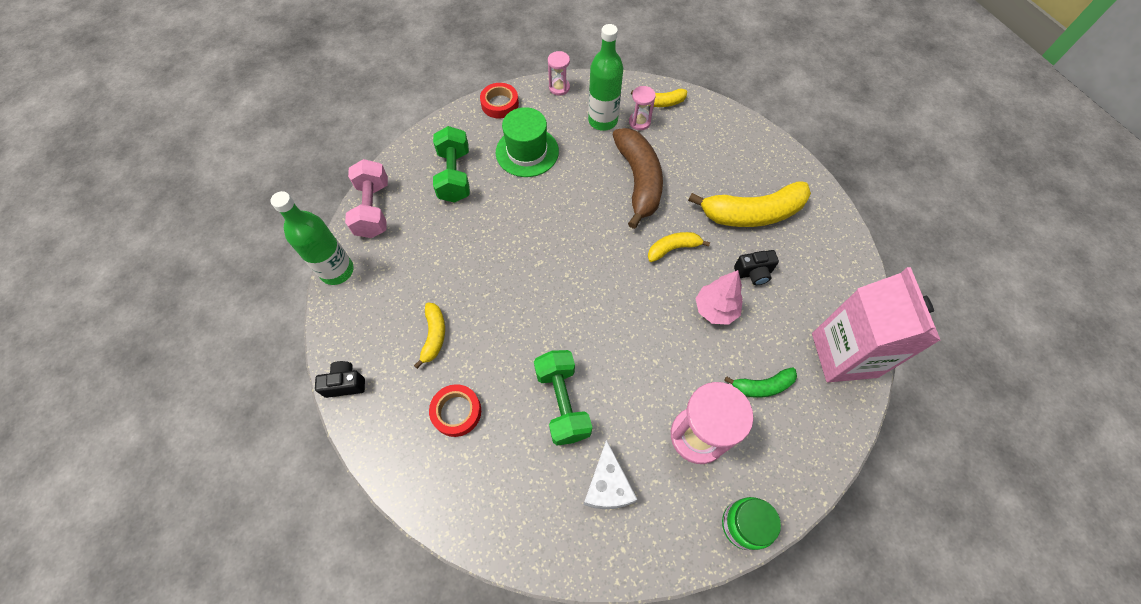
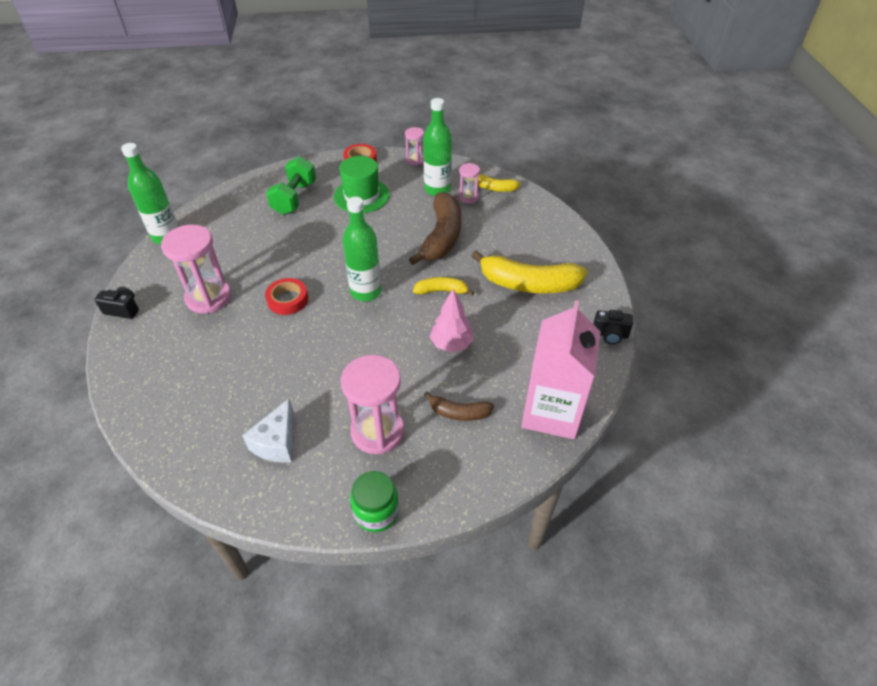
camera: 20 degrees right, 15 degrees down
(373, 209) = (219, 205): pink dumbbell -> none
(434, 336) = (208, 297): yellow banana -> pink hourglass
(456, 412) = (191, 353): red tape -> red tape (287, 300)
(562, 402) = (278, 372): green dumbbell -> none
(597, 274) = (366, 292): none -> green bottle
(753, 273) = (503, 327): black camera -> black camera (610, 335)
(762, 386) = (459, 412): green banana -> brown banana

